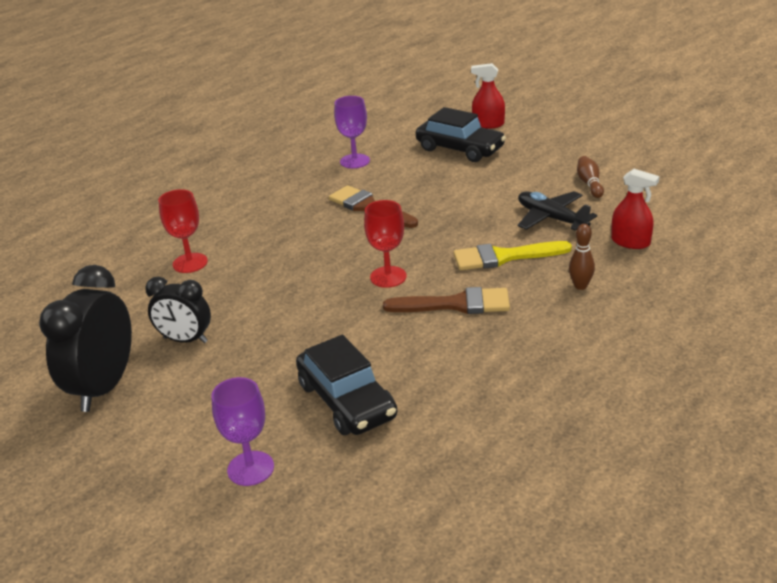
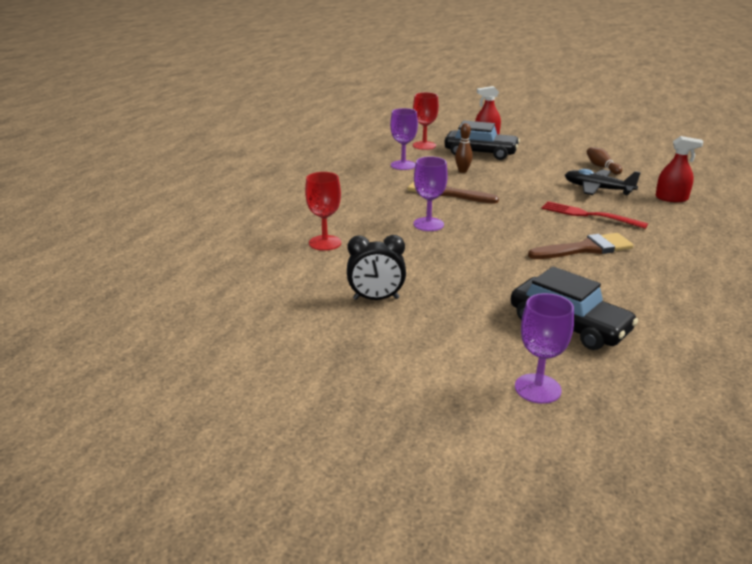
camera: 20 degrees left, 5 degrees down
(104, 387) = (330, 345): black clock -> none
(313, 250) = (428, 224): none -> purple goblet
(388, 277) = (511, 236): red goblet -> red goblet (424, 145)
(504, 257) = (589, 215): yellow brush -> red fork
(580, 286) = (667, 228): brown bowling pin -> brown bowling pin (462, 171)

